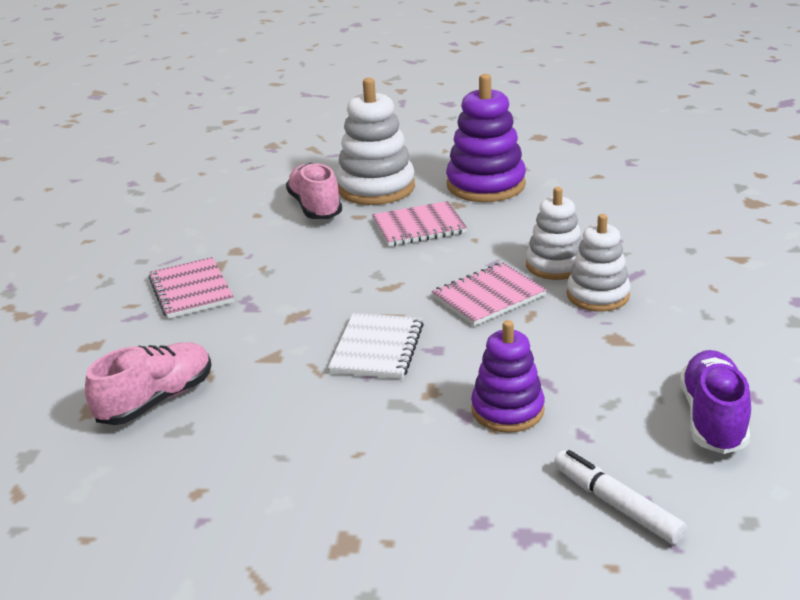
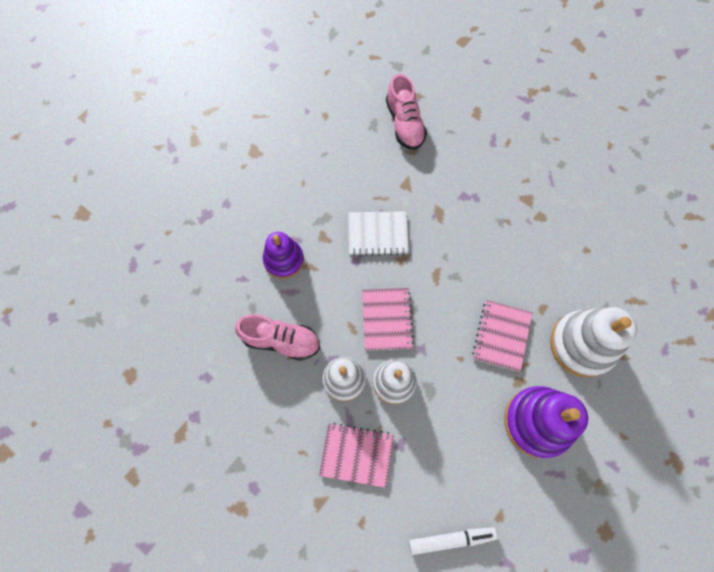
camera: 120 degrees right, 40 degrees up
(191, 290) = (504, 175): pink notebook -> pink notebook (356, 455)
(315, 207) = (575, 290): pink shoe -> pink shoe (281, 340)
(377, 348) = (377, 234): white notebook -> white notebook turned 45 degrees counterclockwise
(616, 504) = (194, 258): white marker -> white marker (451, 539)
(712, 418) = (206, 344): purple shoe -> none

